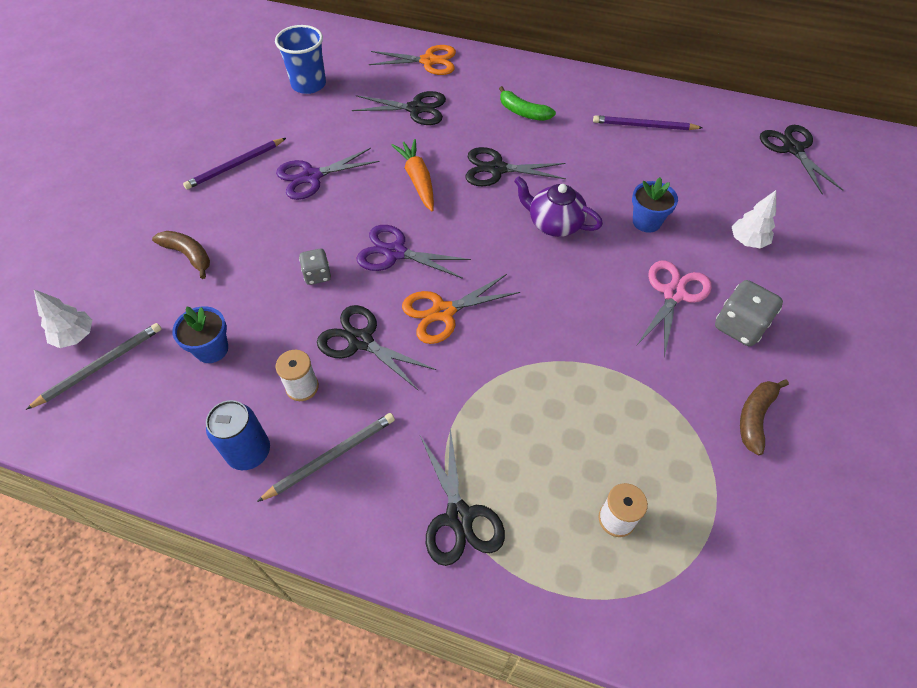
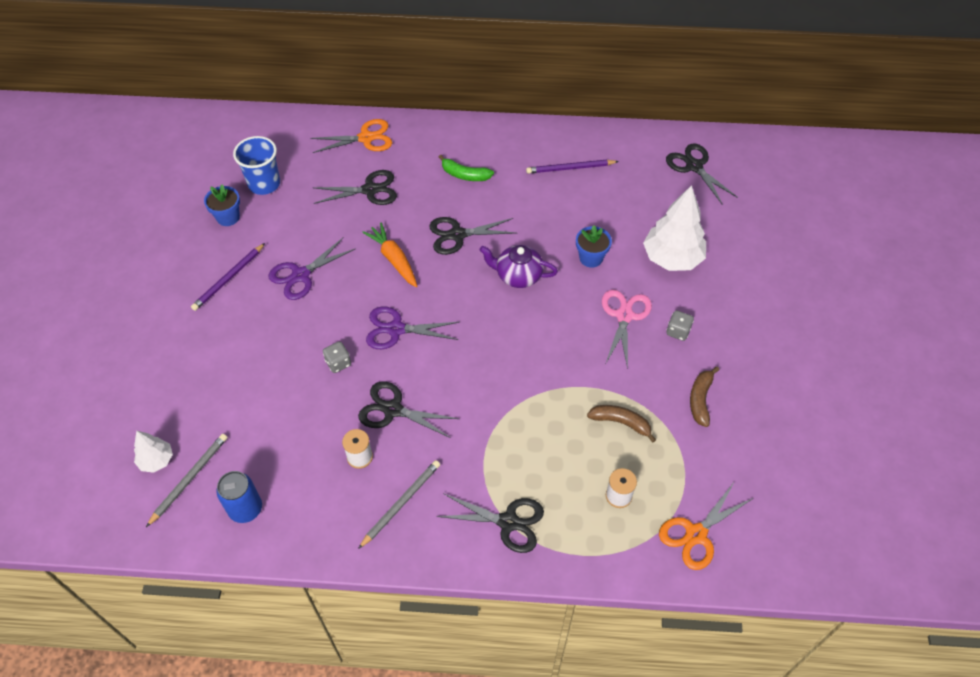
camera: 15 degrees left, 0 degrees up
(188, 255) = (222, 370): brown banana -> brown banana (621, 422)
(212, 349) = (275, 444): blue flower pot -> blue flower pot (228, 217)
(249, 452) = (337, 515): blue can -> blue can (245, 509)
(443, 312) = (450, 371): orange scissors -> orange scissors (696, 534)
(459, 517) = (508, 522): black scissors -> black scissors turned 45 degrees counterclockwise
(739, 326) = (678, 331): grey dice -> grey dice, size x0.62
(747, 241) = (672, 258): white tree -> white tree, size x1.91

